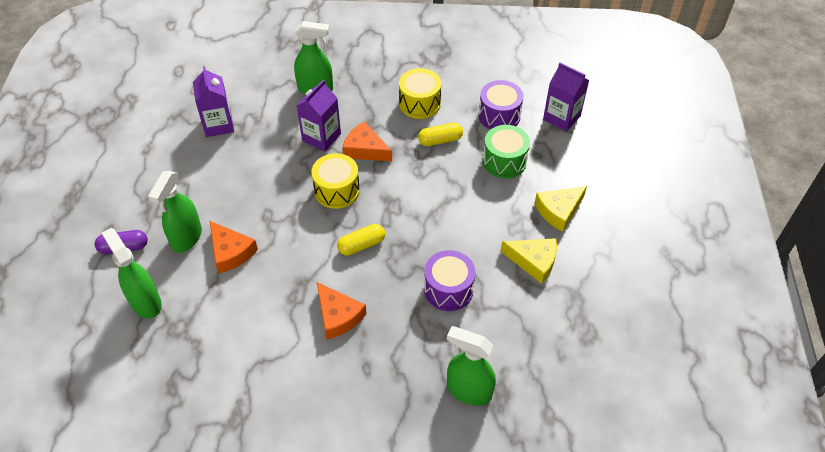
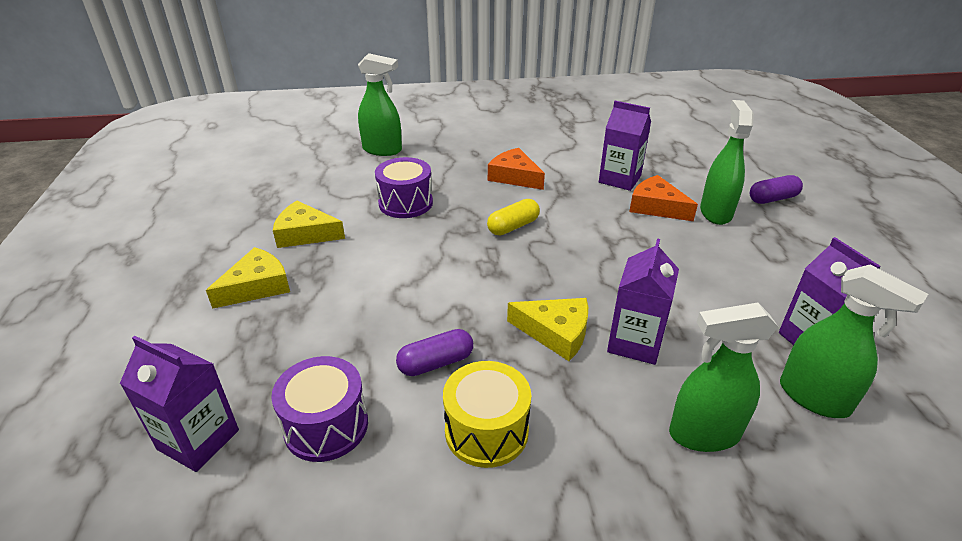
camera: 170 degrees right, 15 degrees down
(146, 302) = (704, 168): green spray bottle -> green spray bottle (814, 398)
(239, 296) = (619, 179): none -> purple carton
(337, 190) = (570, 275): yellow drum -> none
(365, 149) = (556, 333): orange cheese -> yellow cheese
(440, 140) = (436, 363): yellow capsule -> purple capsule
(504, 161) = (326, 342): green drum -> none

